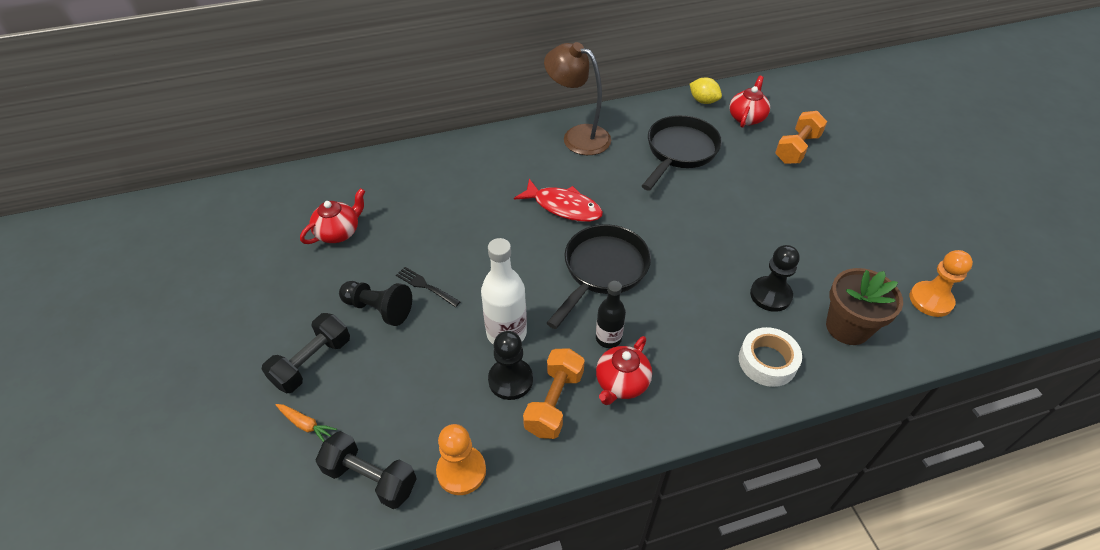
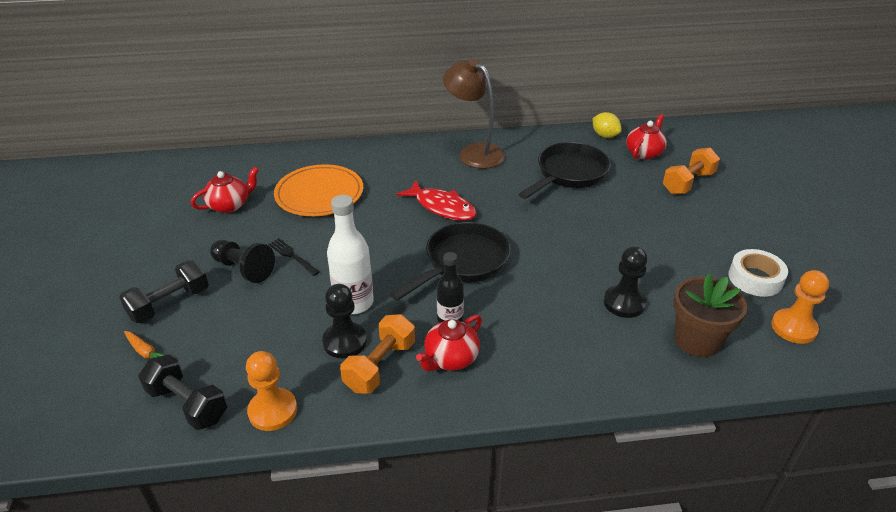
camera: 10 degrees right, 10 degrees down
(431, 206) = (319, 194): none -> orange plate
(767, 361) = (603, 359): white tape -> white tape (755, 278)

